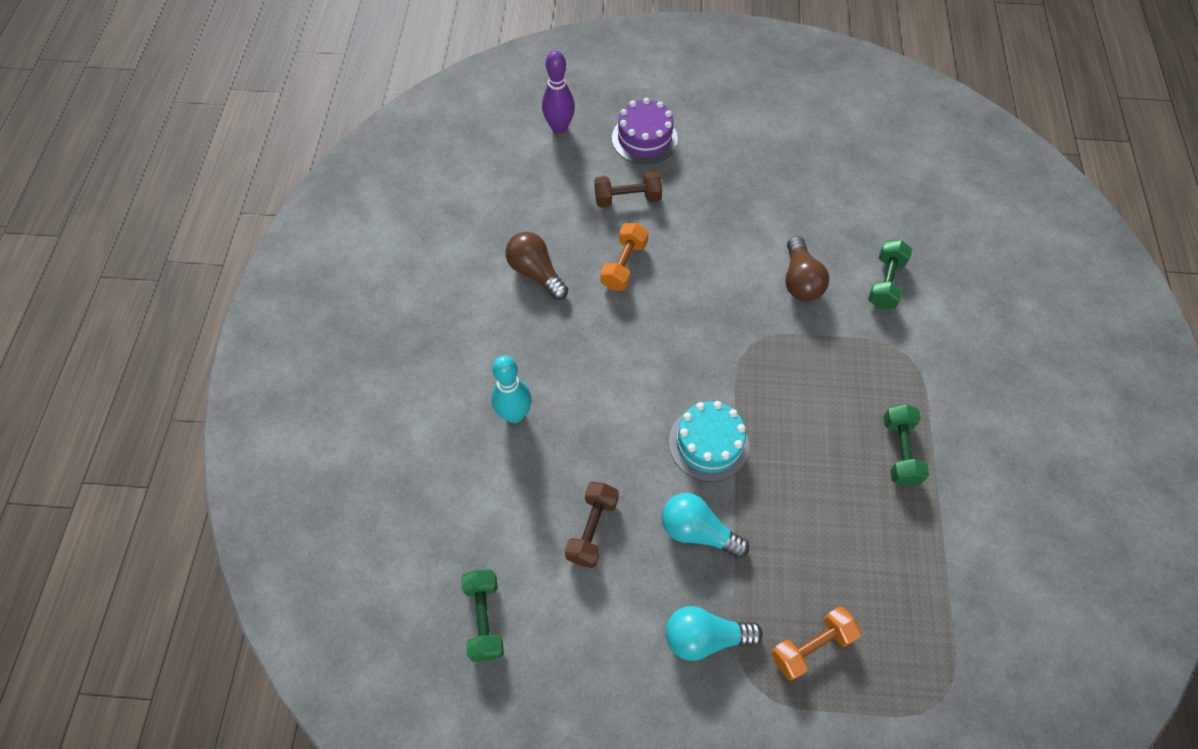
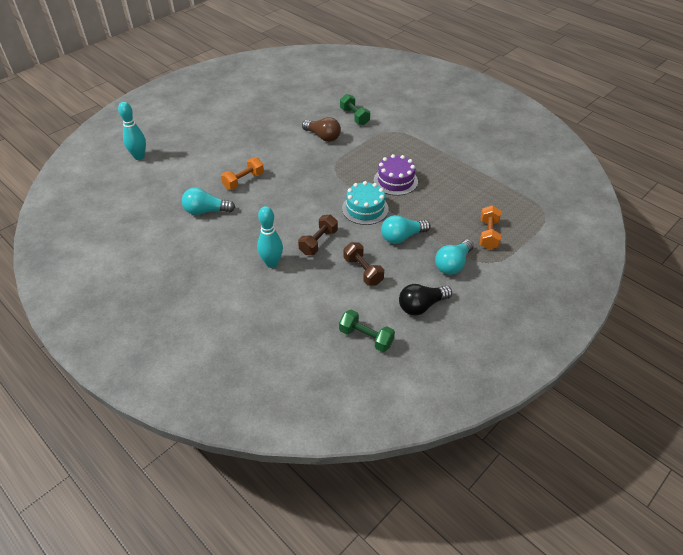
camera: 50 degrees left, 15 degrees down
(536, 273) = (206, 211): brown light bulb -> turquoise light bulb
(559, 128) = (139, 157): purple bowling pin -> turquoise bowling pin
(592, 649) = (421, 306): none -> black light bulb
(624, 265) = (243, 181): orange dumbbell -> orange dumbbell turned 75 degrees clockwise
(627, 199) = (211, 159): brown dumbbell -> brown dumbbell (318, 242)
(644, 138) = (188, 135): purple cake -> purple cake (395, 181)
(899, 451) = (431, 159): green dumbbell -> none

